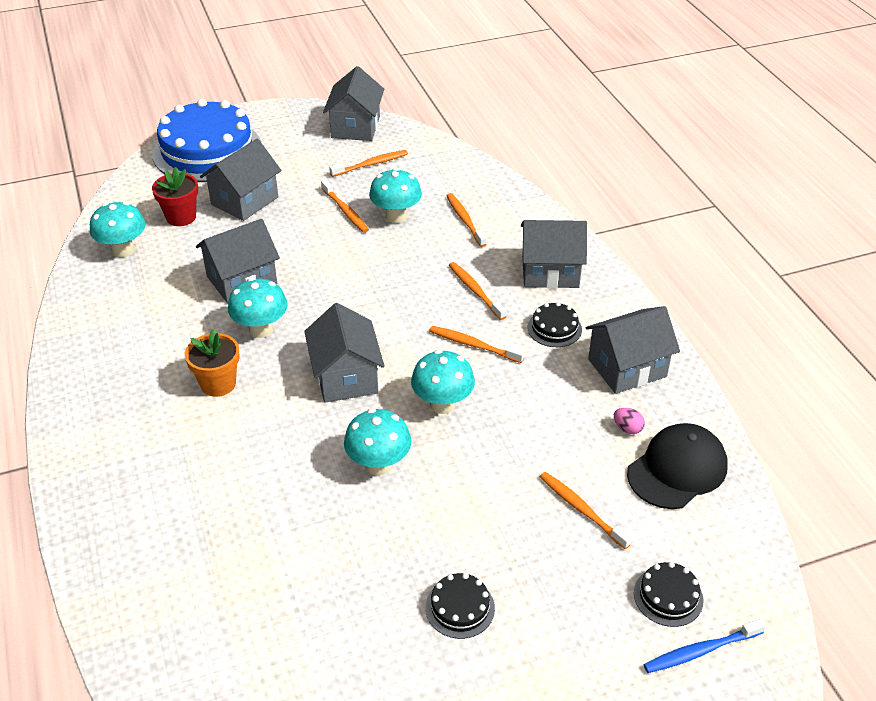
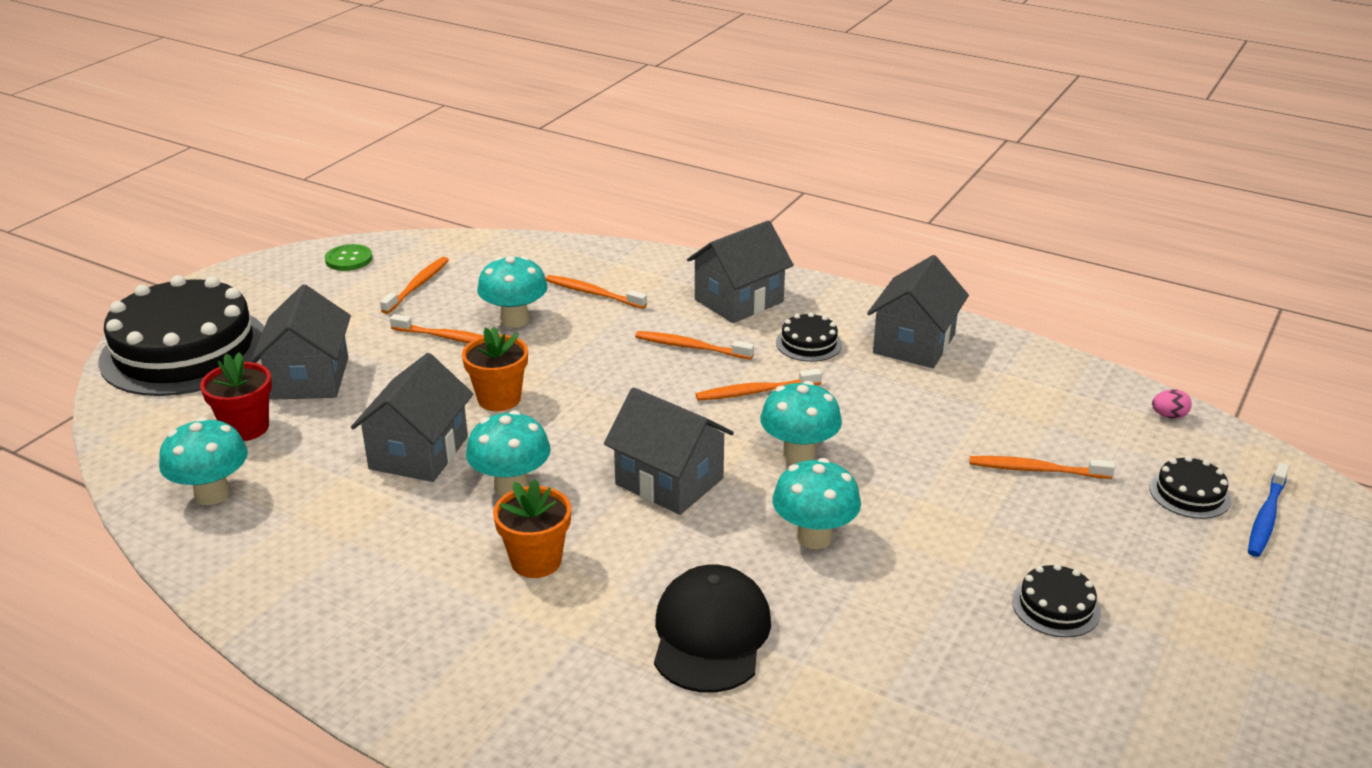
camera: 40 degrees left, 10 degrees down
(207, 151) = (184, 350): blue cake -> black cake
(323, 267) = (499, 399): none -> orange flower pot
(355, 127) = (349, 259): grey house -> green button
(627, 428) = (981, 389): pink egg -> pink egg (1169, 416)
(677, 469) = (1062, 398): black cap -> black cap (711, 634)

